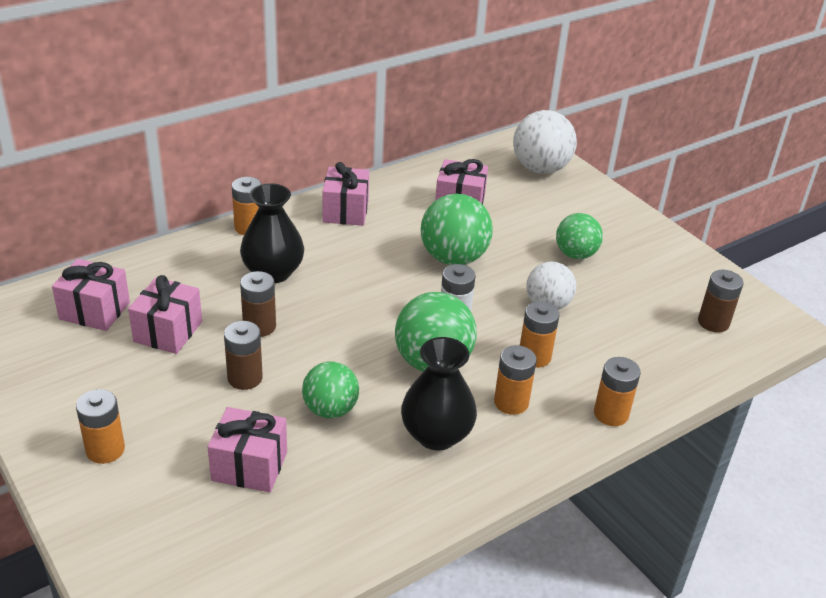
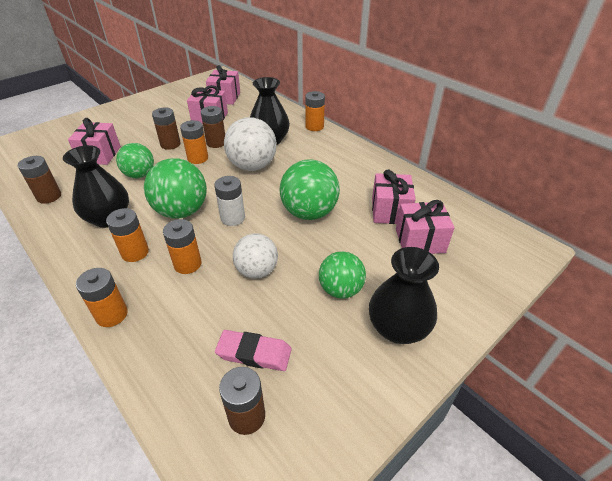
camera: 85 degrees right, 5 degrees up
(105, 450) = (122, 117): orange battery -> orange battery (198, 158)
(345, 211) = (350, 158): pink gift -> pink gift (420, 240)
(366, 515) = (49, 196): none -> brown battery
(540, 169) = (483, 260): white ball -> white ball (252, 166)
(620, 231) = (398, 328): none -> black vase
(652, 314) = (254, 353): none -> pink eraser

